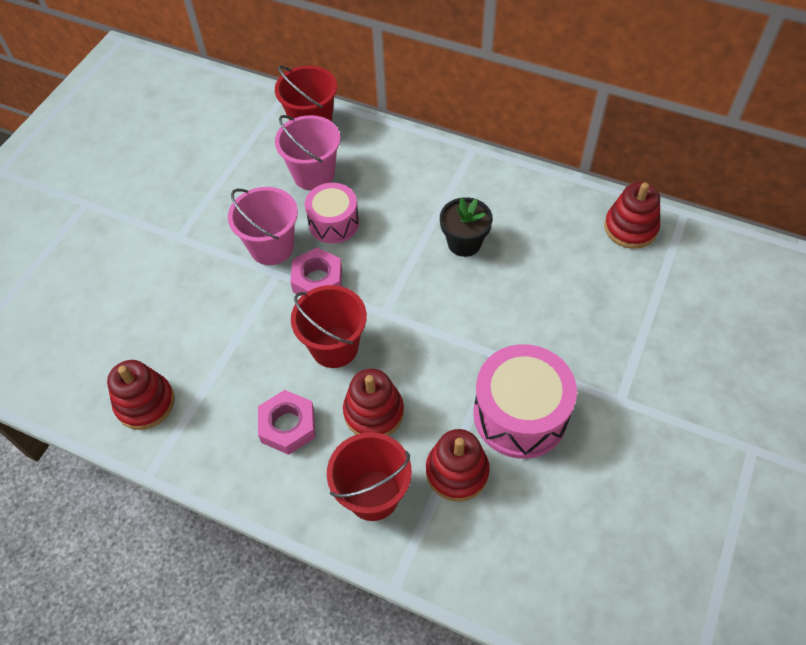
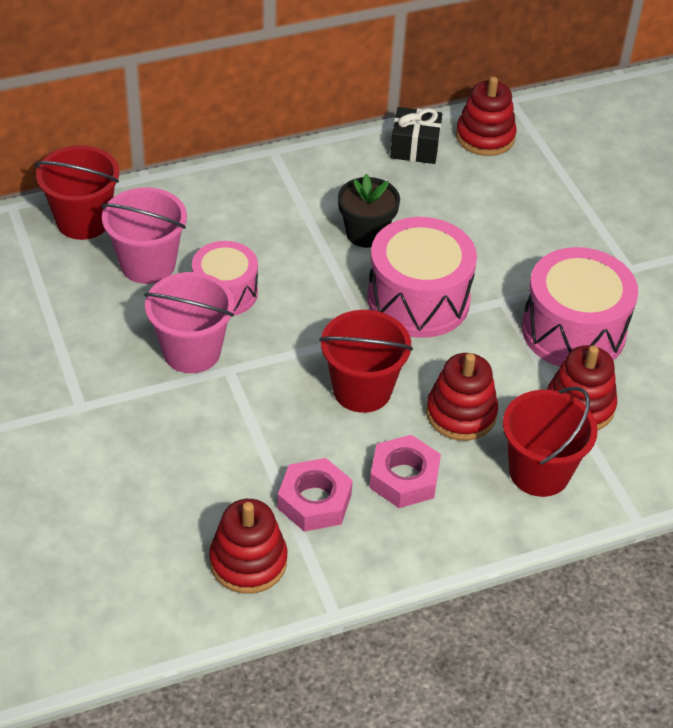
camera: 50 degrees left, 10 degrees down
(317, 280) = (274, 349): pink nut -> pink nut (314, 501)
(442, 312) = (418, 299): none -> pink drum
(569, 204) = (415, 147): none -> black gift

